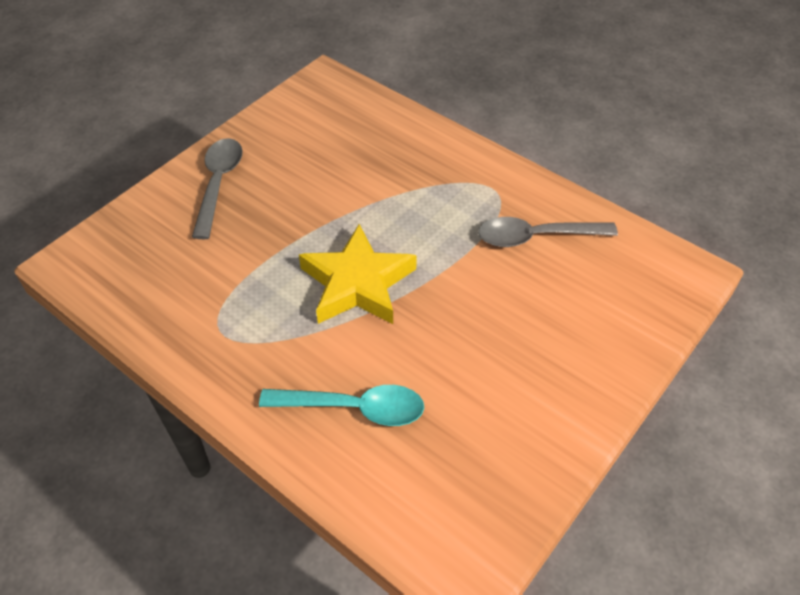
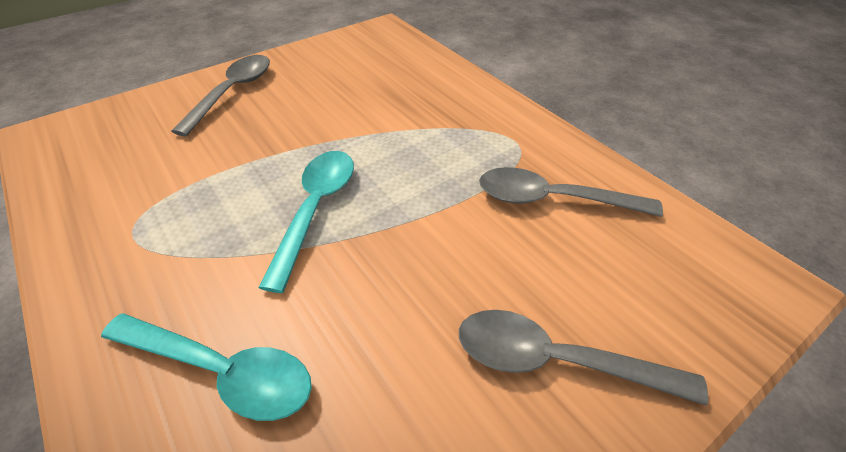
camera: 15 degrees right, 5 degrees down
(357, 283) = (315, 210): yellow star -> turquoise spoon
(566, 352) = (557, 361): none -> grey spoon

